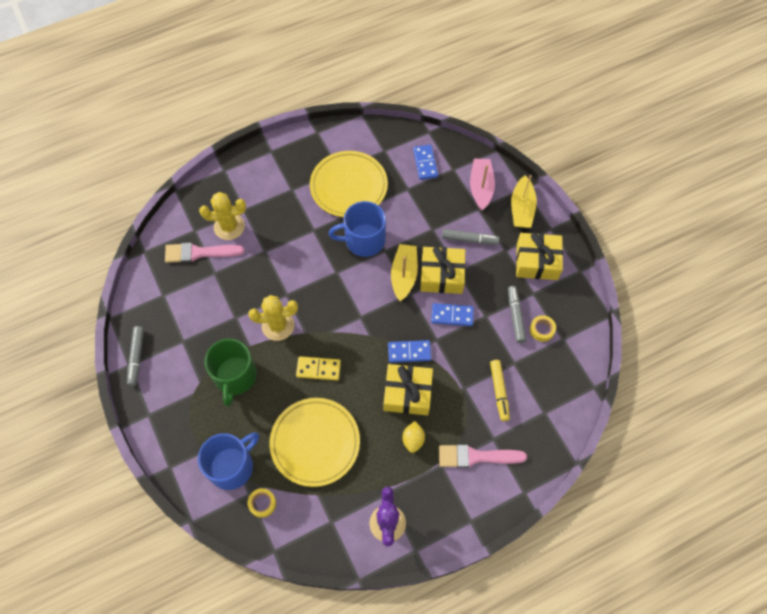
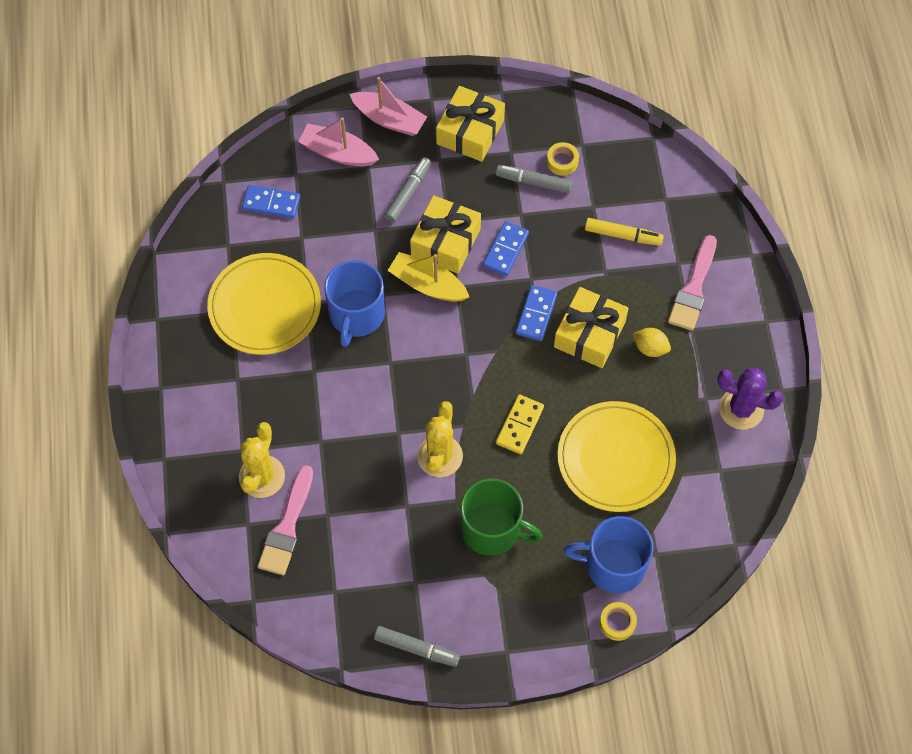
camera: 70 degrees left, 0 degrees up
(232, 466) = (613, 565): blue mug -> blue mug turned 60 degrees counterclockwise
(262, 503) = (672, 542): yellow tape -> yellow tape (617, 623)
(522, 208) = (389, 119): yellow boat -> pink boat

